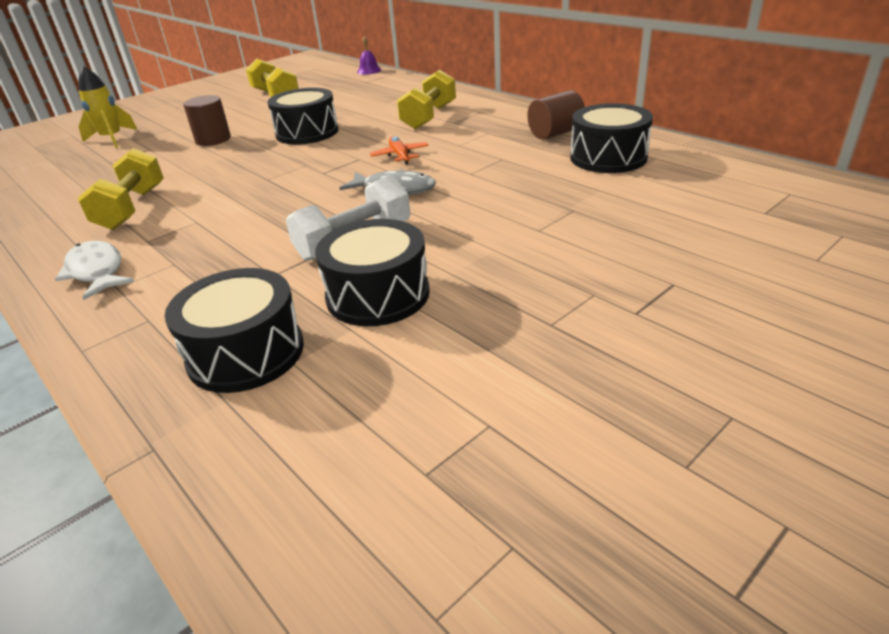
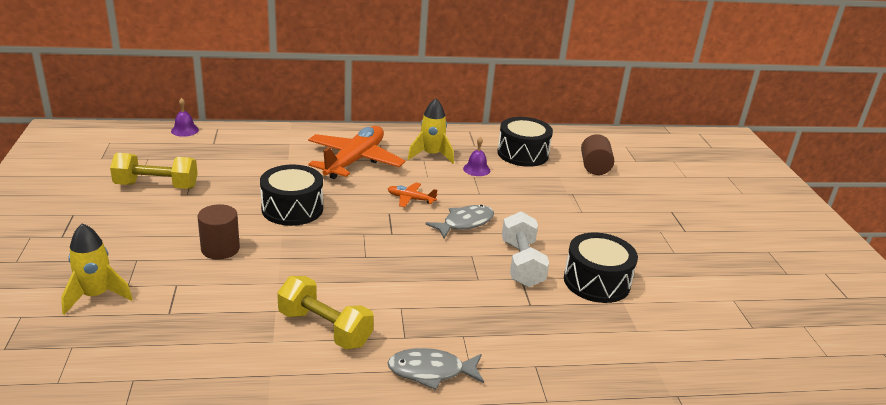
camera: 60 degrees left, 5 degrees down
(96, 271) = (431, 371): white fish -> grey fish
(246, 353) = (614, 341): black drum -> none
(429, 117) = (354, 161): yellow dumbbell -> orange plane
(504, 131) = (431, 155): none -> yellow rocket
(519, 154) = (476, 169): none -> purple bell
(555, 134) = (463, 147): brown cylinder -> brown cylinder (594, 167)

